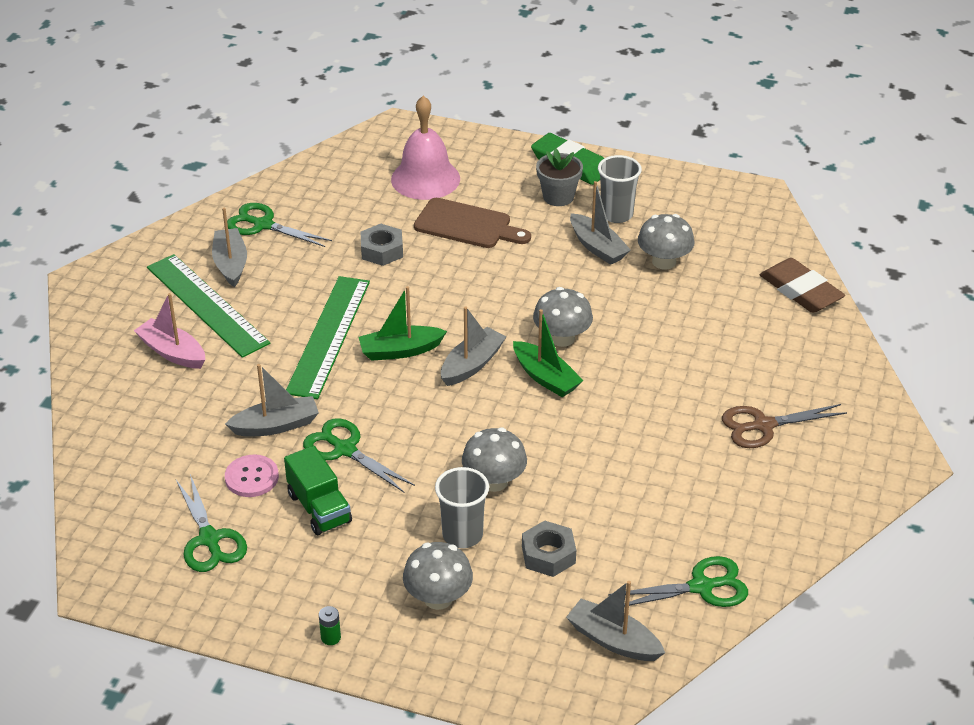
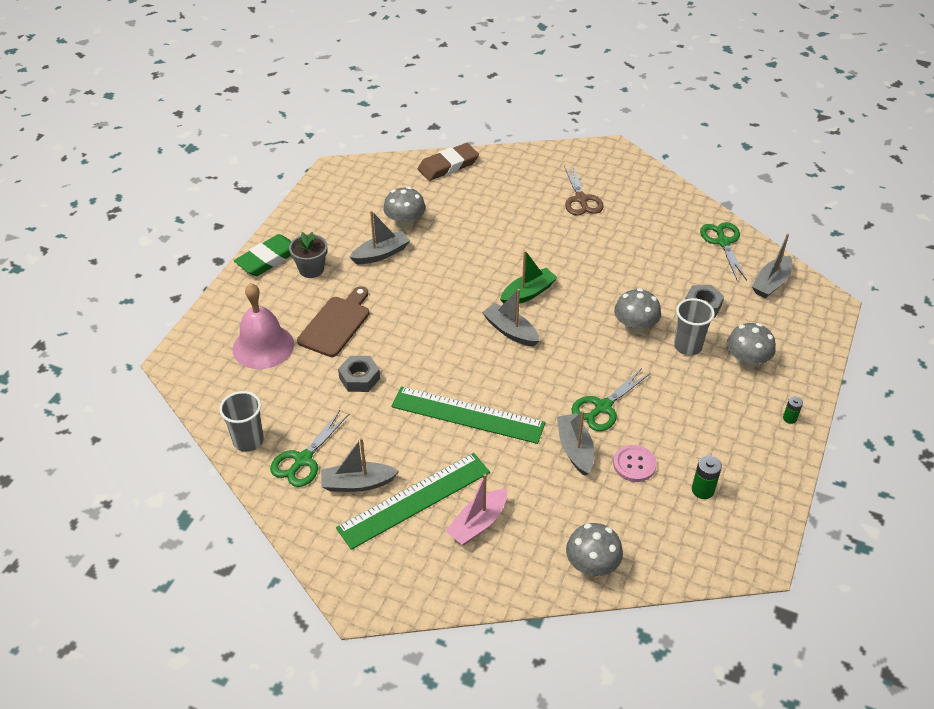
camera: 85 degrees left, 5 degrees up
(209, 539) = (702, 490): green scissors -> green battery
(319, 508) = (666, 423): green truck -> none
(400, 351) = (490, 371): green boat -> none
(562, 338) = (485, 281): grey mushroom -> grey mushroom (592, 565)
(616, 214) = (342, 240): grey cup -> grey cup (248, 441)

